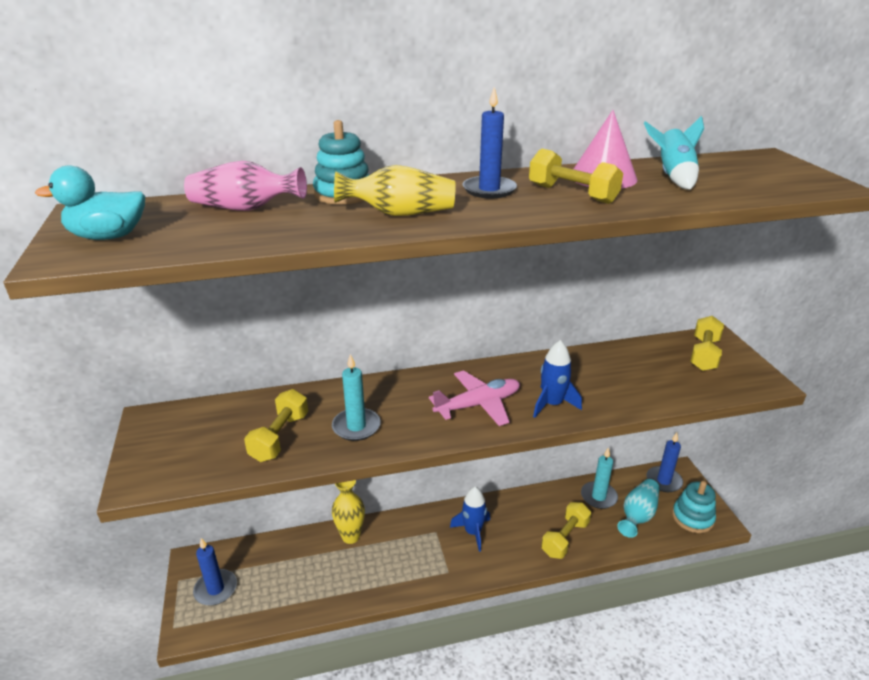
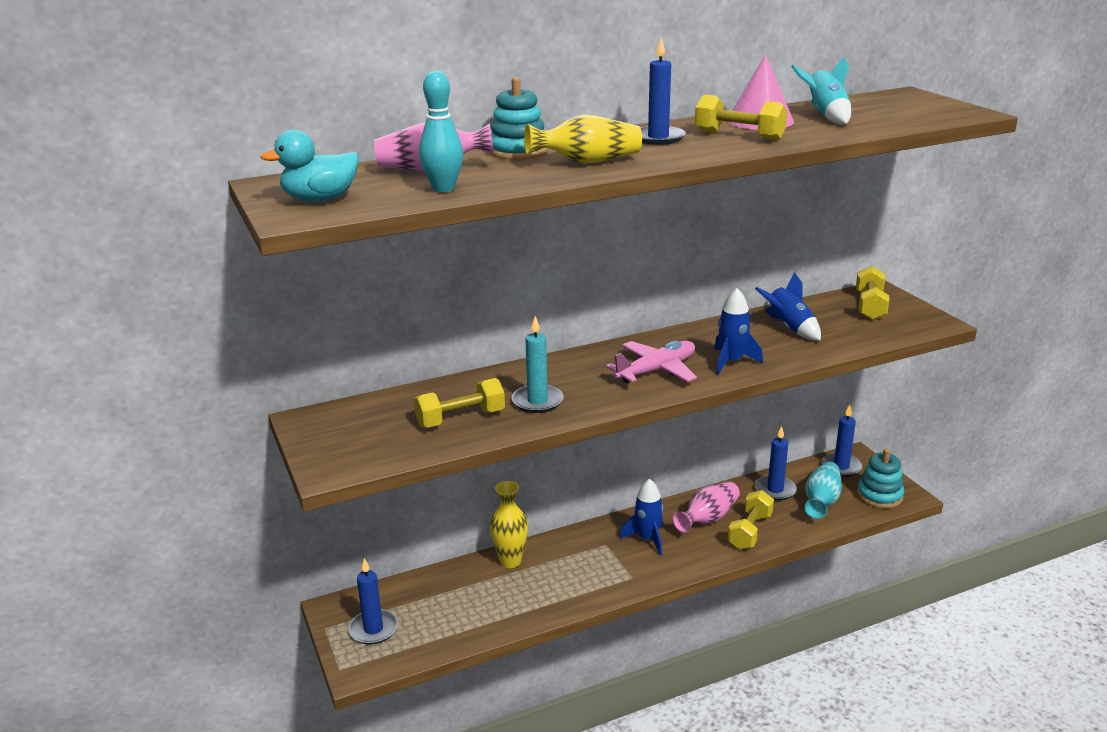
camera: 10 degrees left, 5 degrees down
(234, 235) = (443, 188): none -> turquoise bowling pin
(280, 437) = (460, 418): yellow dumbbell -> yellow dumbbell turned 60 degrees clockwise
(531, 518) = (708, 519): none -> pink vase
(598, 497) = (775, 490): turquoise candle -> blue candle
(619, 371) = (789, 328): none -> blue rocket

